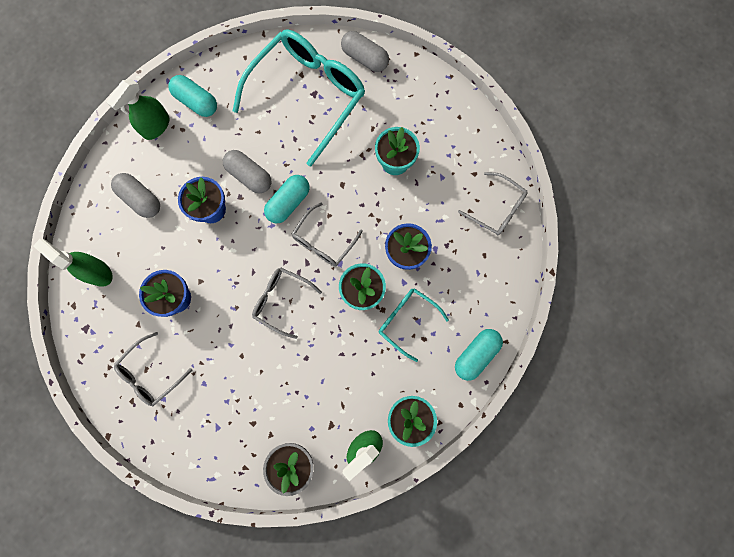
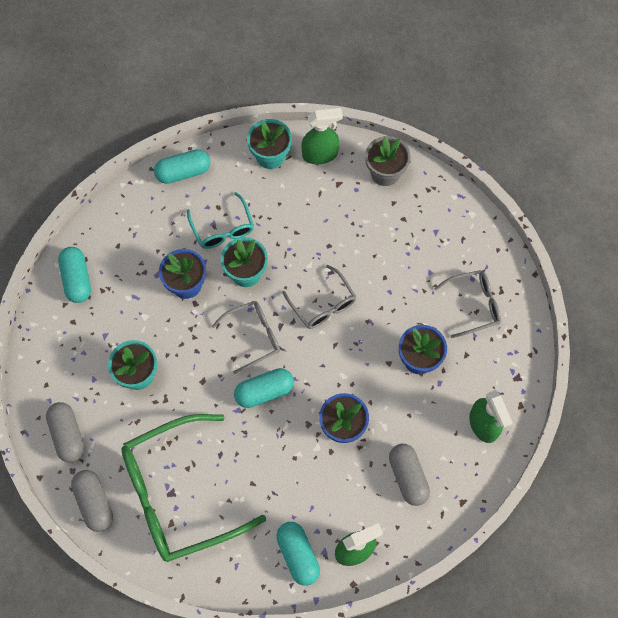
camera: 150 degrees left, 10 degrees down
(249, 176) = (287, 440): grey capsule -> grey capsule (68, 435)
(307, 97) = (180, 493): turquoise glasses -> green glasses
(496, 208) = (77, 279): grey glasses -> turquoise capsule

